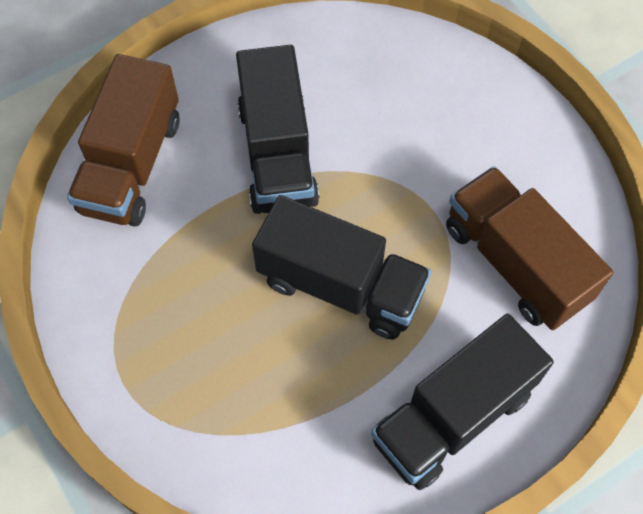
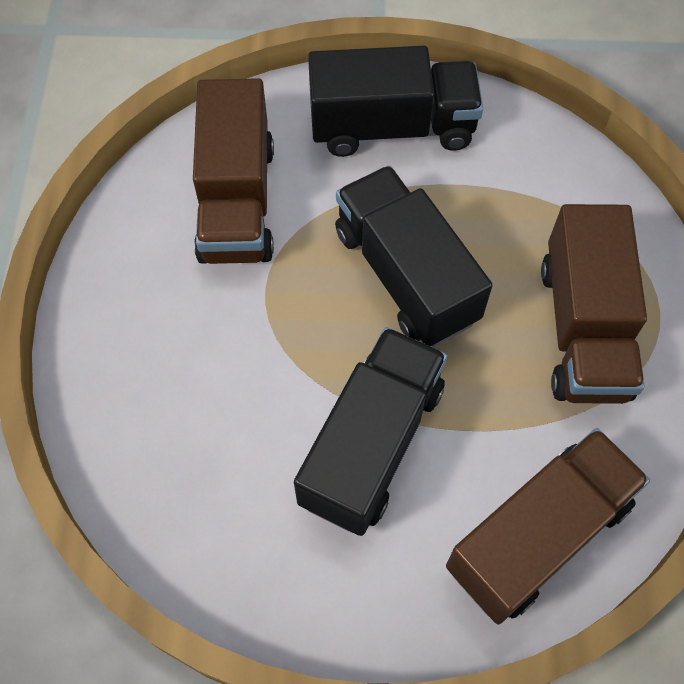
camera: 145 degrees left, 0 degrees up
(177, 328) = (583, 329): none -> brown truck

